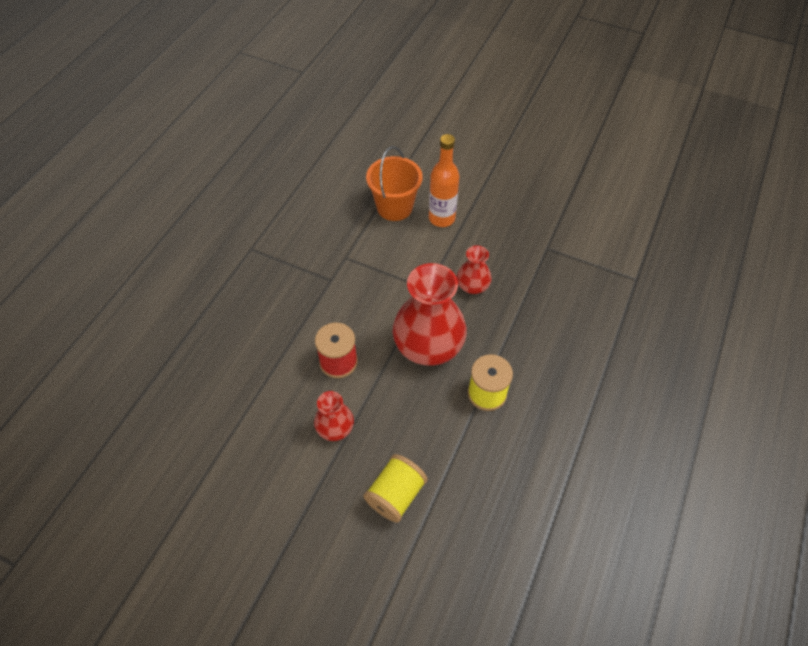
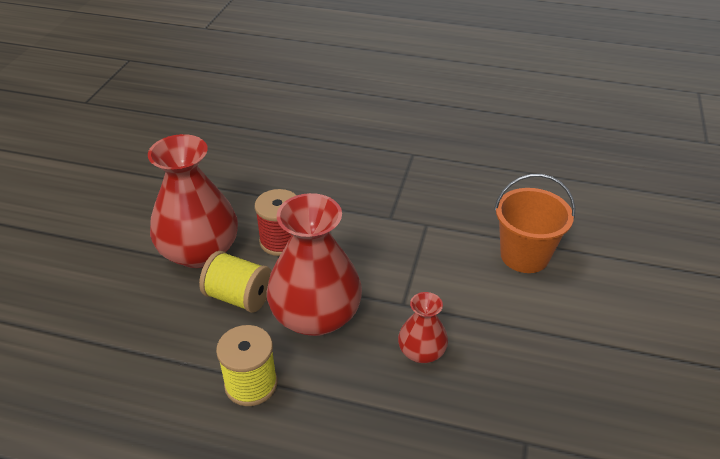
camera: 80 degrees right, 15 degrees down
(335, 427) = (199, 251): red vase -> red vase, size x1.97
(396, 494) = (118, 311): yellow spool -> yellow spool (239, 297)
(441, 218) = (528, 305): orange bottle -> none

